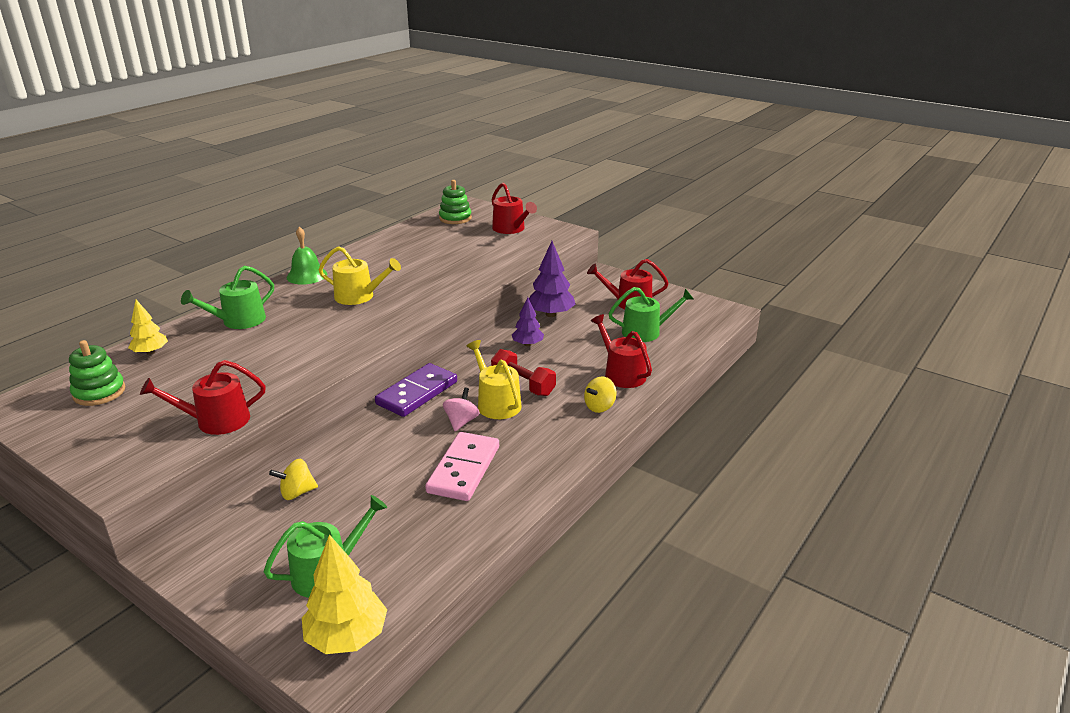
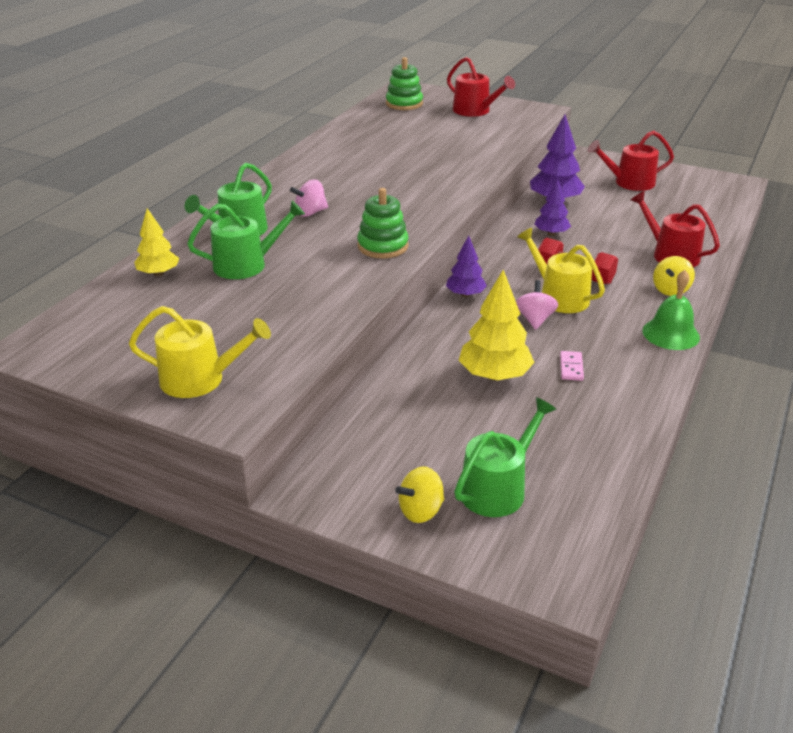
camera: 10 degrees left, 5 degrees up
(99, 392) = (130, 322): green stacking toy -> green stacking toy (383, 246)
(216, 421) = (296, 339): red watering can -> none
(297, 493) = (404, 411): yellow spinning top -> yellow spinning top (420, 511)
(307, 275) = (280, 176): green bell -> green bell (671, 334)
(308, 310) = (310, 213): none -> pink spinning top
(347, 636) = (564, 550): yellow tree -> yellow tree (494, 375)
(359, 296) = (358, 194): yellow watering can -> yellow watering can (200, 379)
(417, 393) = (465, 294): purple domino -> purple tree
(463, 469) = (571, 367): pink domino -> pink domino, size x0.42
(646, 332) = (667, 210): green watering can -> green watering can (246, 264)

